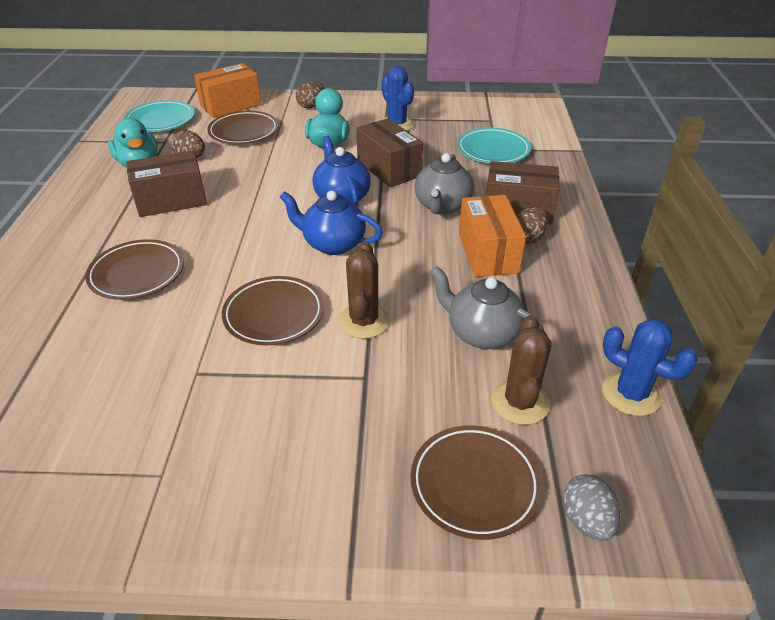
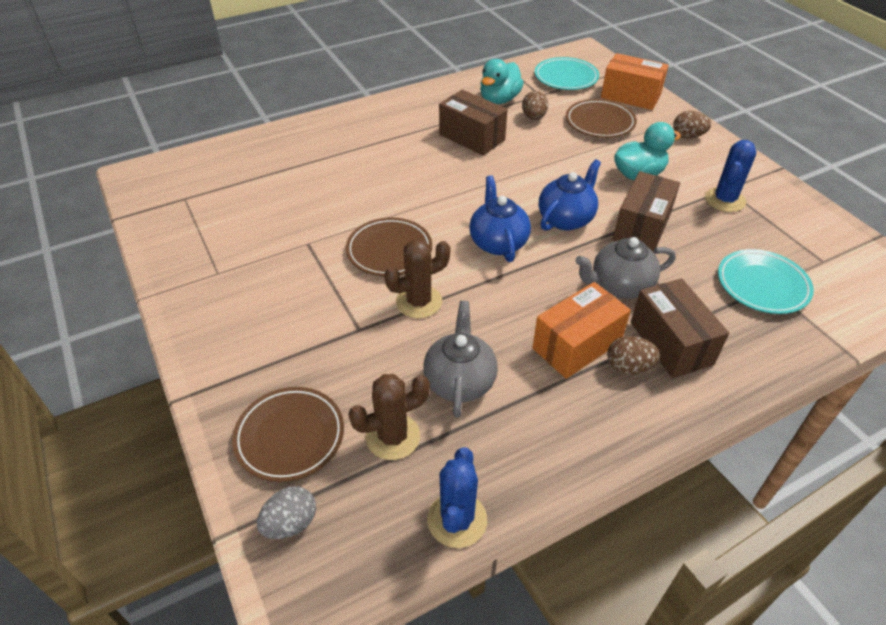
camera: 60 degrees right, 5 degrees up
(137, 274) = (380, 167): brown plate -> none

